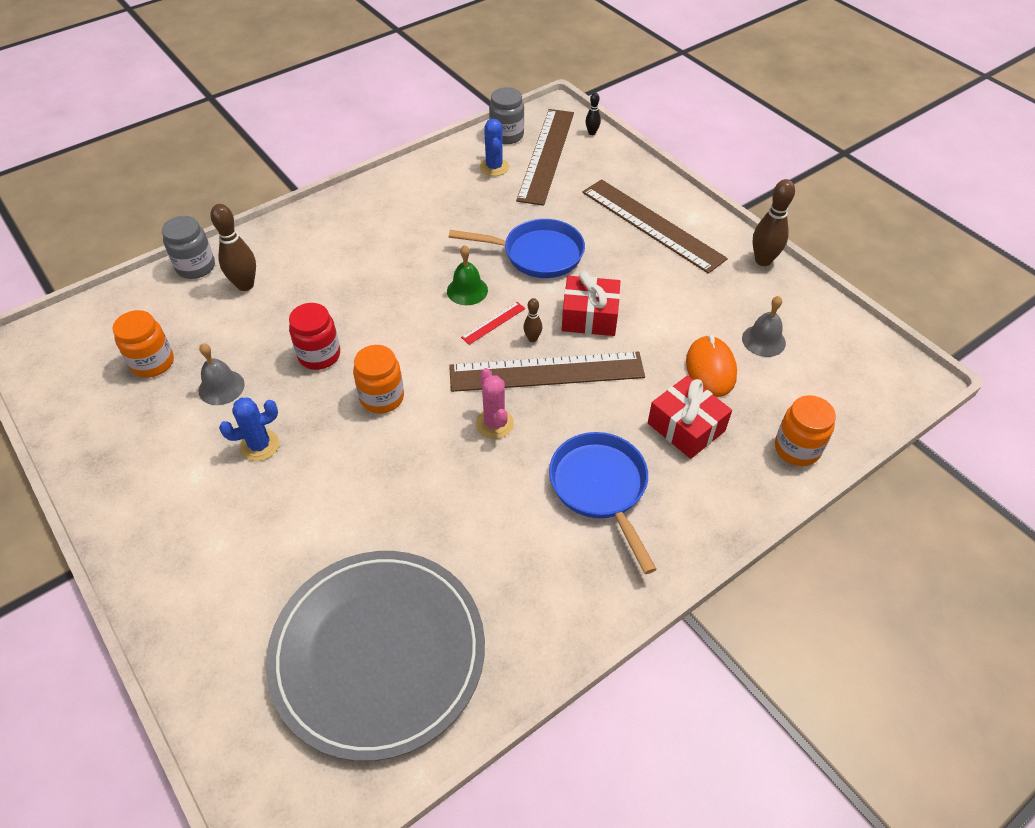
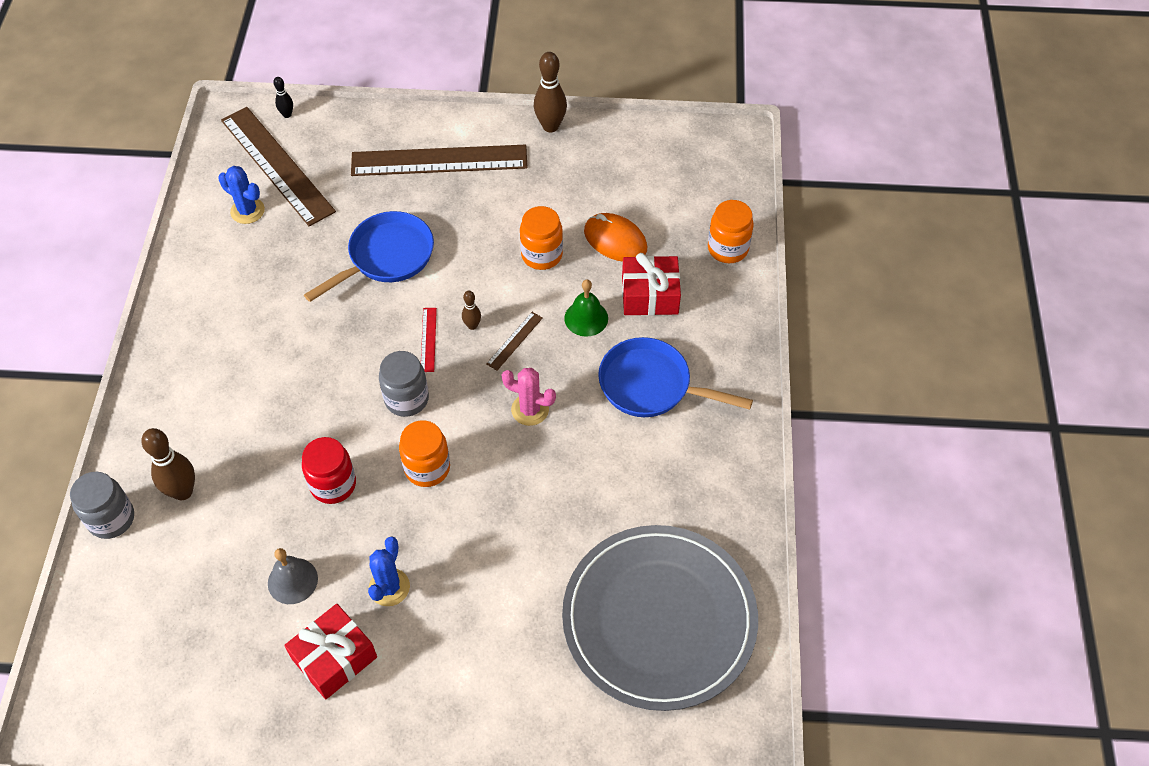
camera: 50 degrees left, 5 degrees up
(153, 363) = (204, 621): orange jar -> orange jar (542, 255)
(467, 290) = (373, 332): green bell -> green bell (586, 318)
(506, 135) = (217, 173): grey jar -> grey jar (406, 399)
(546, 372) = (514, 341): brown ruler -> brown ruler, size x0.40
(589, 316) = (489, 273): red gift -> red gift (334, 658)
(763, 340) = (622, 189): grey bell -> none

